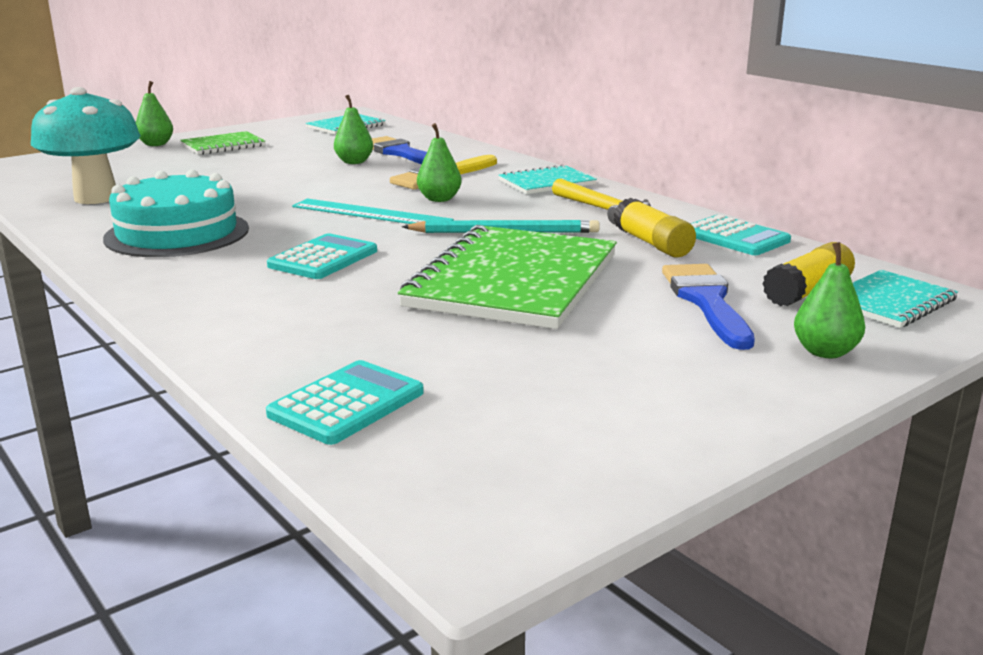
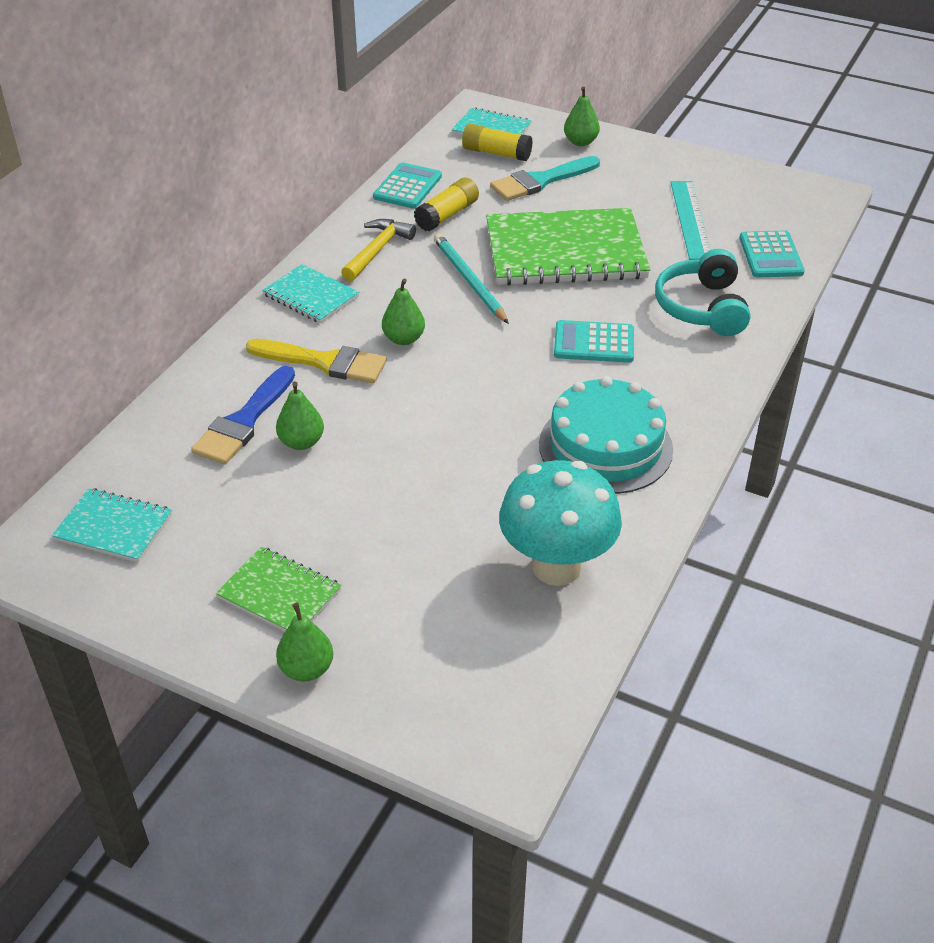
camera: 115 degrees left, 20 degrees up
(300, 322) = (702, 308): none -> turquoise headphones
(347, 404) = (770, 255): turquoise calculator -> turquoise calculator turned 105 degrees counterclockwise
(371, 213) = (472, 361): turquoise ruler -> turquoise ruler (690, 219)
(706, 301) = (540, 181): blue brush -> turquoise brush

